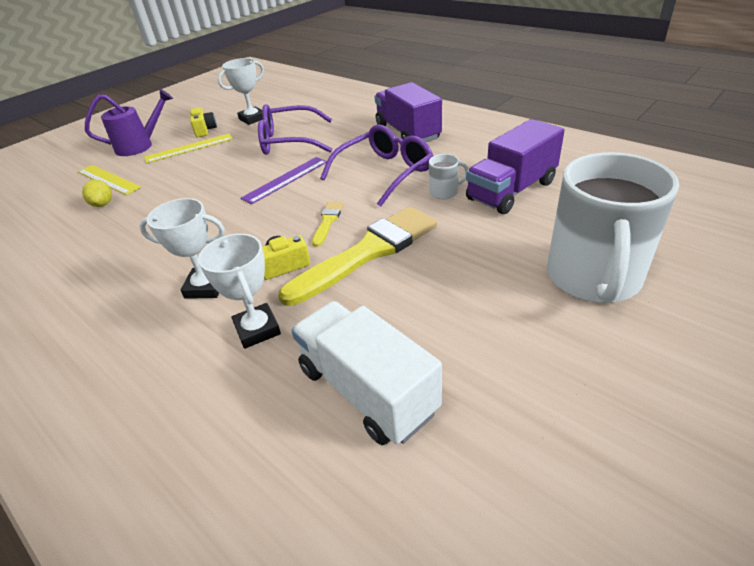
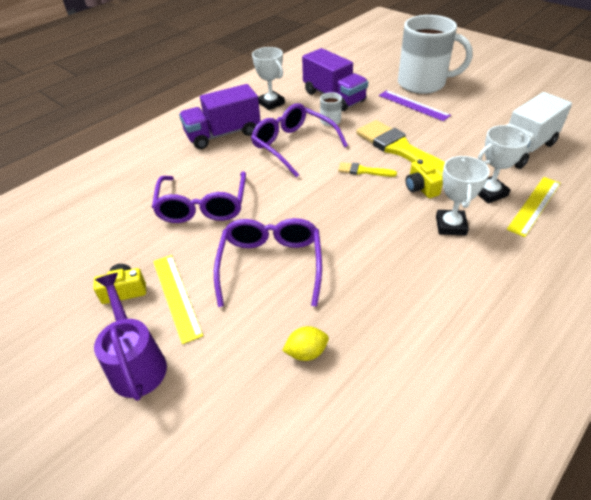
camera: 90 degrees left, 5 degrees up
(108, 179) = (238, 370): yellow ruler -> yellow ruler (534, 205)
(201, 180) = (271, 264): none -> purple glasses
(252, 119) = (116, 246): white trophy -> white trophy (271, 103)
(286, 179) = (288, 200): purple ruler -> purple ruler (413, 105)

